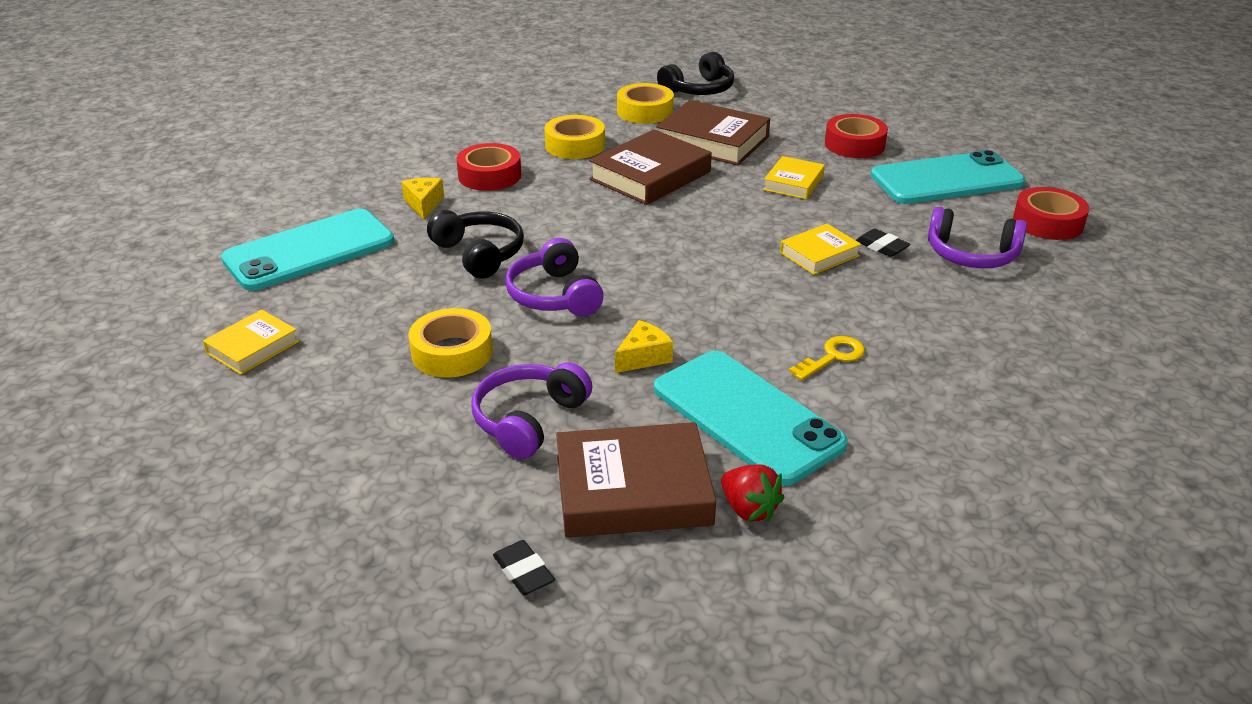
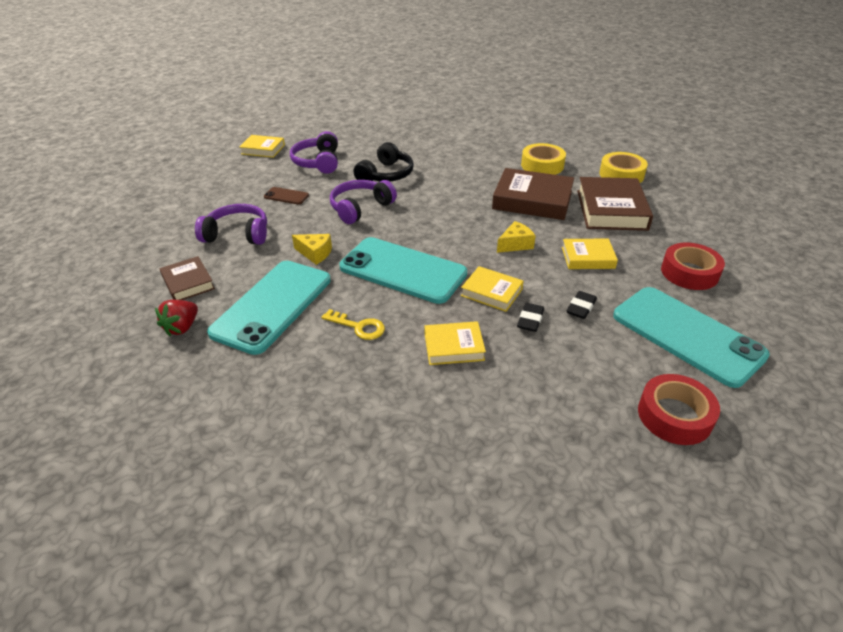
camera: 65 degrees right, 5 degrees up
(309, 250) = (353, 134): turquoise phone -> turquoise phone (402, 270)
(424, 204) = (424, 145): yellow cheese -> yellow cheese (515, 244)
(452, 352) = (286, 196): yellow tape -> brown phone
(489, 175) = (474, 152): red tape -> none
(523, 572) = (116, 267): black eraser -> black eraser (581, 308)
(633, 490) = (188, 283): brown book -> brown book, size x0.57
(699, 89) = (686, 185): black headphones -> none
(902, 303) = (454, 347): none -> yellow book
(971, 255) = (563, 372): purple headphones -> purple headphones (318, 162)

